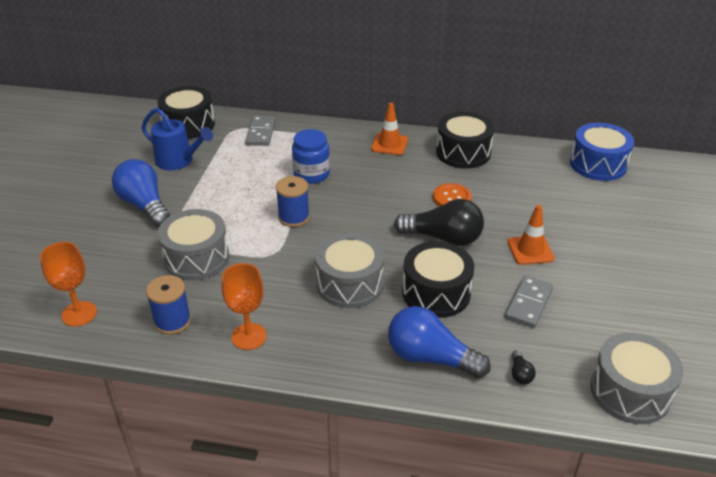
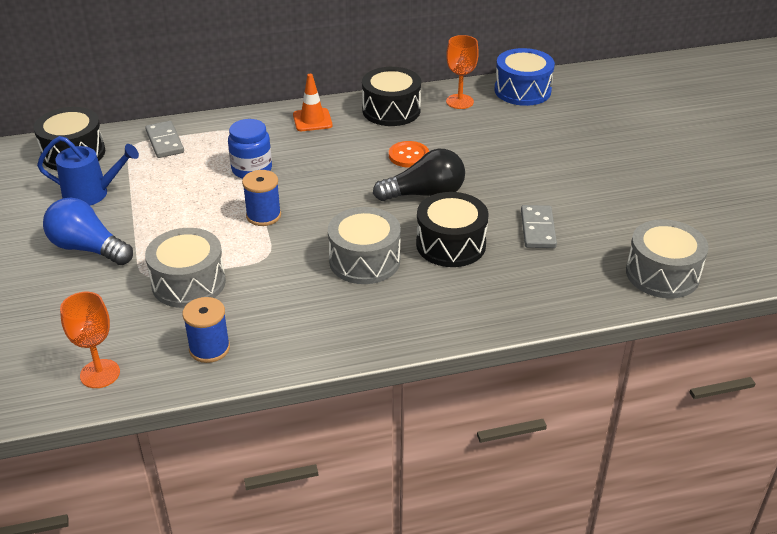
camera: 25 degrees left, 0 degrees up
(249, 336) = (299, 337): orange goblet -> orange goblet (459, 101)
(430, 358) = (482, 301): blue light bulb -> none
(520, 374) = (567, 289): black light bulb -> none
(530, 250) = (510, 183): orange traffic cone -> none

